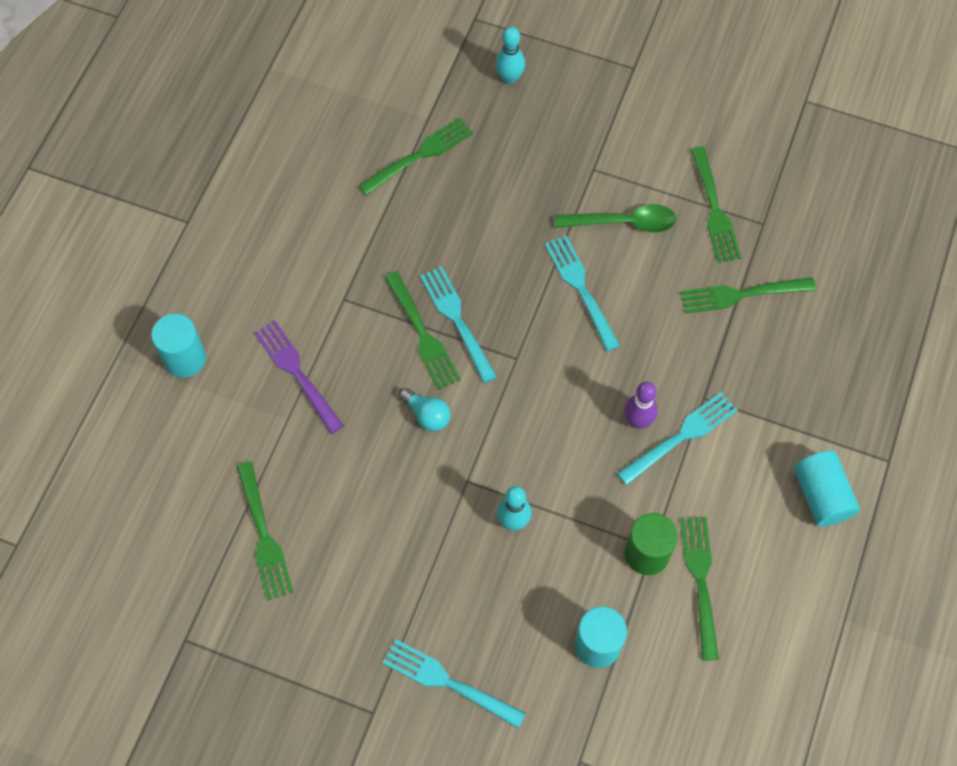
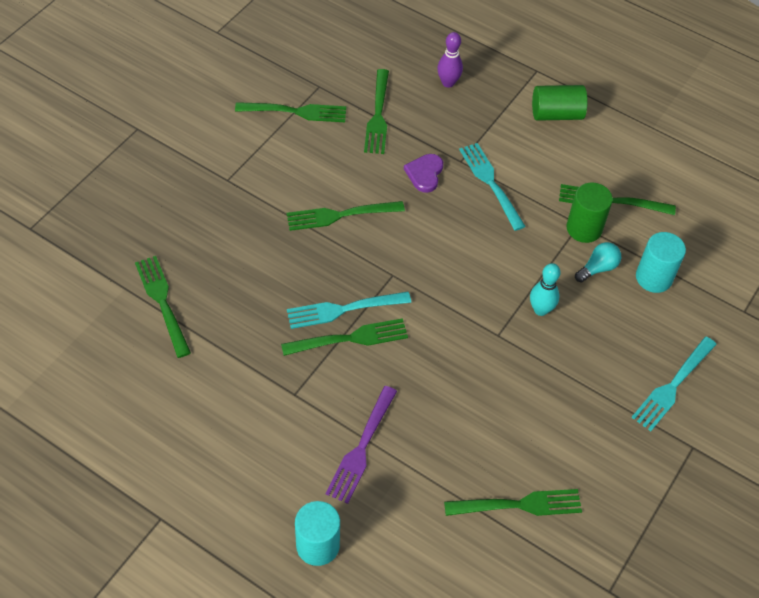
camera: 80 degrees left, 10 degrees down
(297, 373) = (362, 447): purple fork -> purple fork turned 45 degrees counterclockwise
(427, 415) = (429, 351): turquoise light bulb -> turquoise light bulb (598, 268)
(509, 78) = (108, 216): turquoise bowling pin -> none
(581, 289) = (341, 215): turquoise fork -> green fork
(623, 223) = (287, 172): green spoon -> none
(638, 421) = (470, 206): purple bowling pin -> purple bowling pin (448, 83)
(670, 362) = (425, 174): none -> purple heart
(821, 495) = (556, 114): turquoise cylinder -> green cylinder

